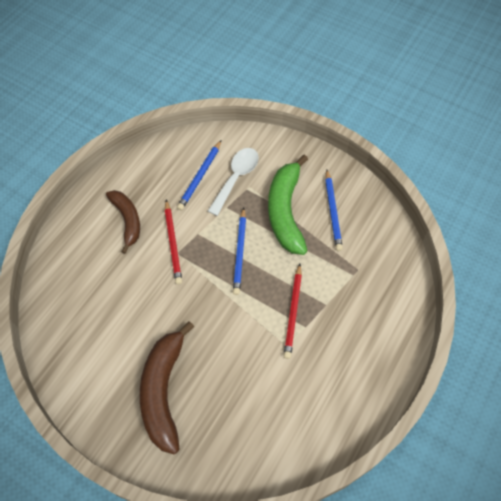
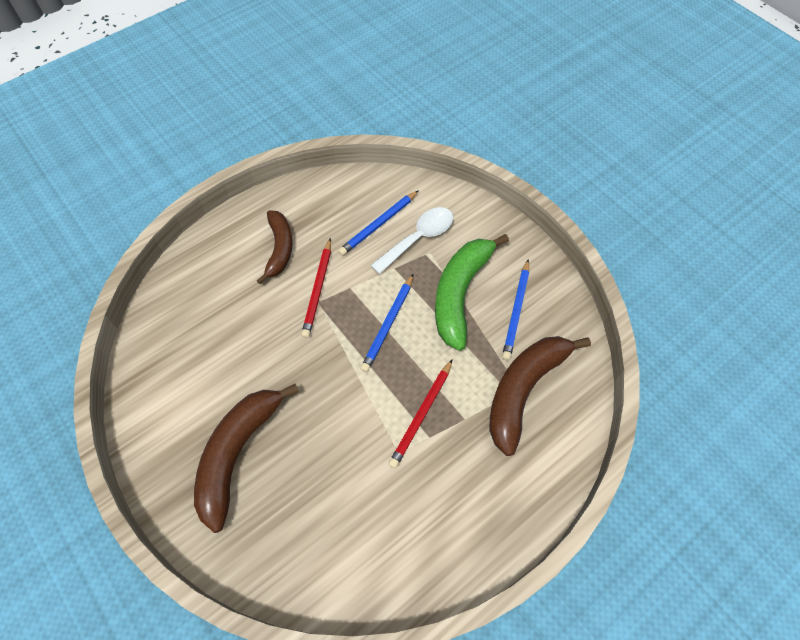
camera: 20 degrees right, 0 degrees up
(361, 269) = (524, 390): none -> brown banana

